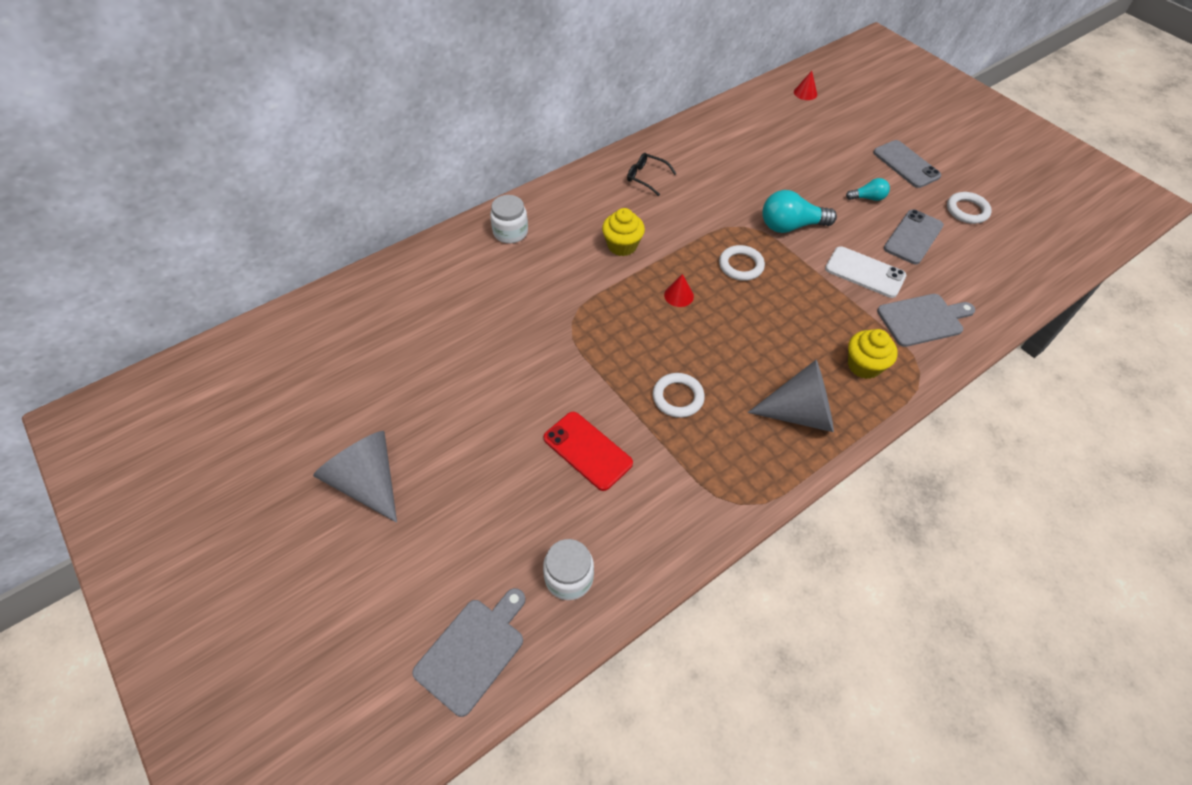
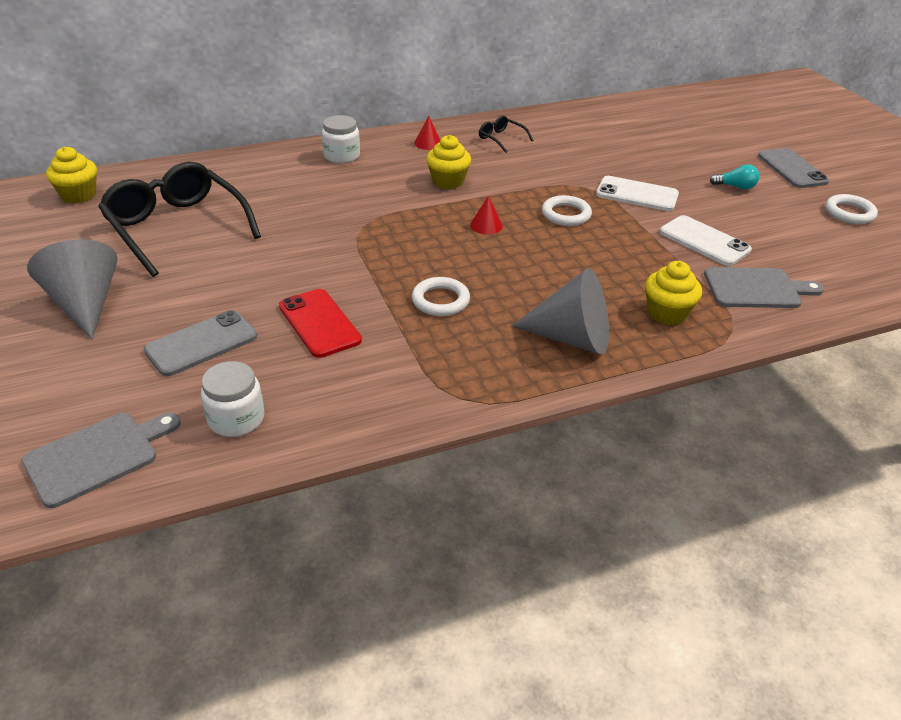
camera: 15 degrees right, 15 degrees down
(282, 343) = (79, 195): none -> yellow cupcake
(401, 363) = (176, 227): none -> black glasses
(790, 226) = (637, 194): turquoise light bulb -> white phone
(805, 93) = (702, 105): red cone -> red cone (428, 143)
(913, 237) = (774, 223): grey phone -> grey phone (201, 343)

